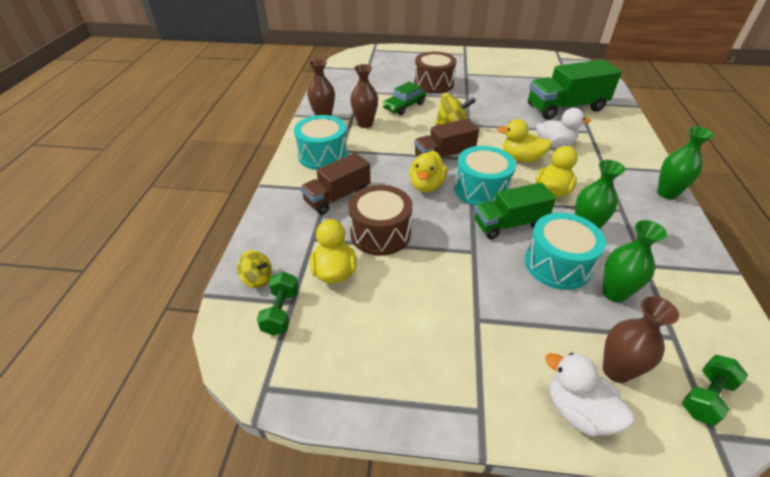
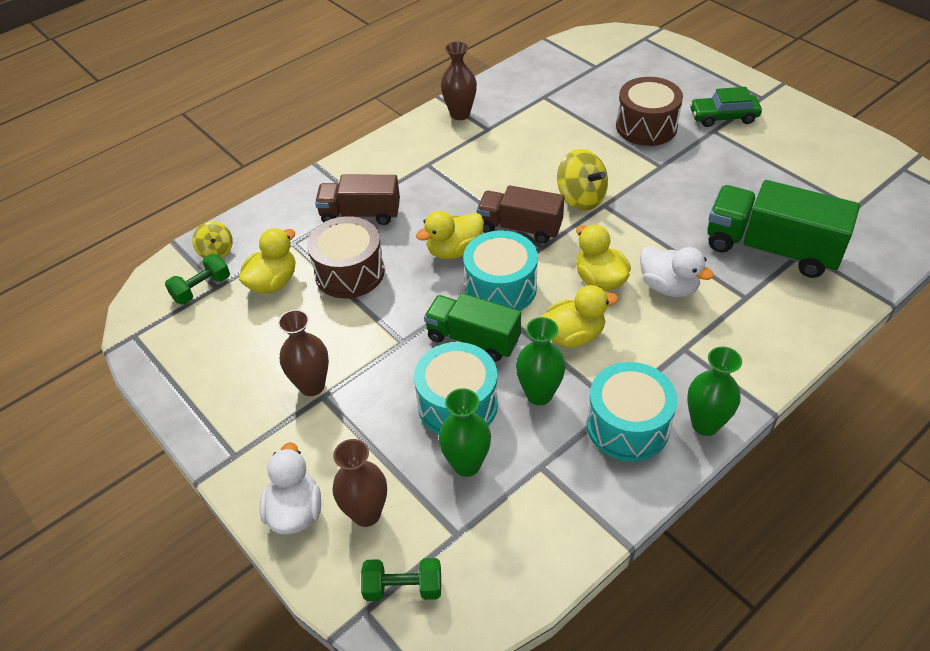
camera: 45 degrees right, 5 degrees up
(323, 155) = (404, 160): turquoise drum -> turquoise drum (627, 426)
(365, 124) = (491, 143): brown vase -> brown vase (312, 385)
(404, 106) = (565, 141): green car -> green car (723, 117)

